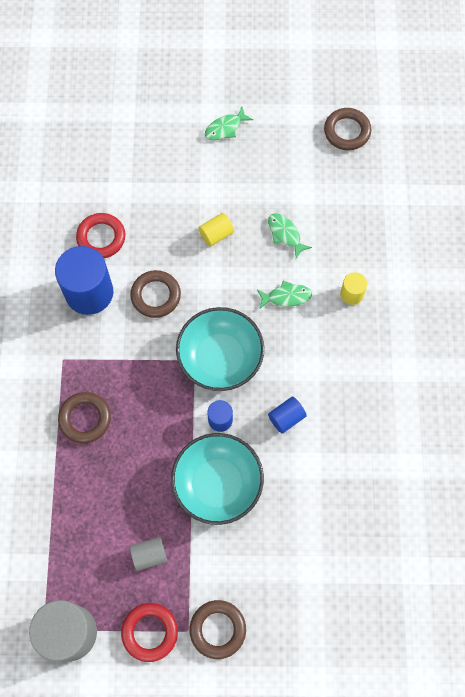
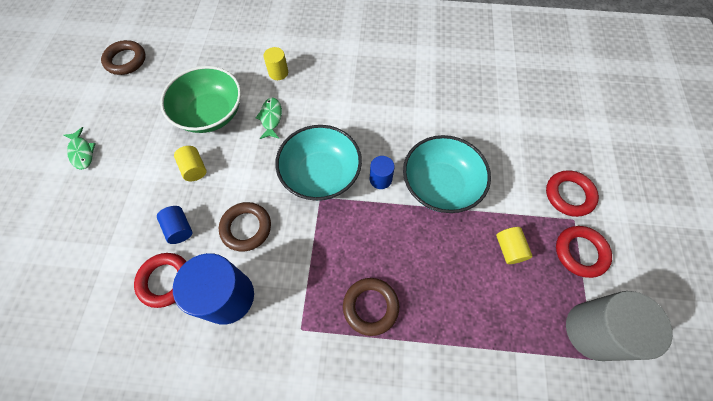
camera: 85 degrees left, 5 degrees down
(149, 555) = (509, 249): grey cylinder -> yellow cylinder
(217, 629) = (569, 195): brown ring -> red ring
(285, 234) = (210, 113): green fish -> green bowl
(286, 418) = (382, 128): blue cylinder -> blue cylinder (179, 229)

